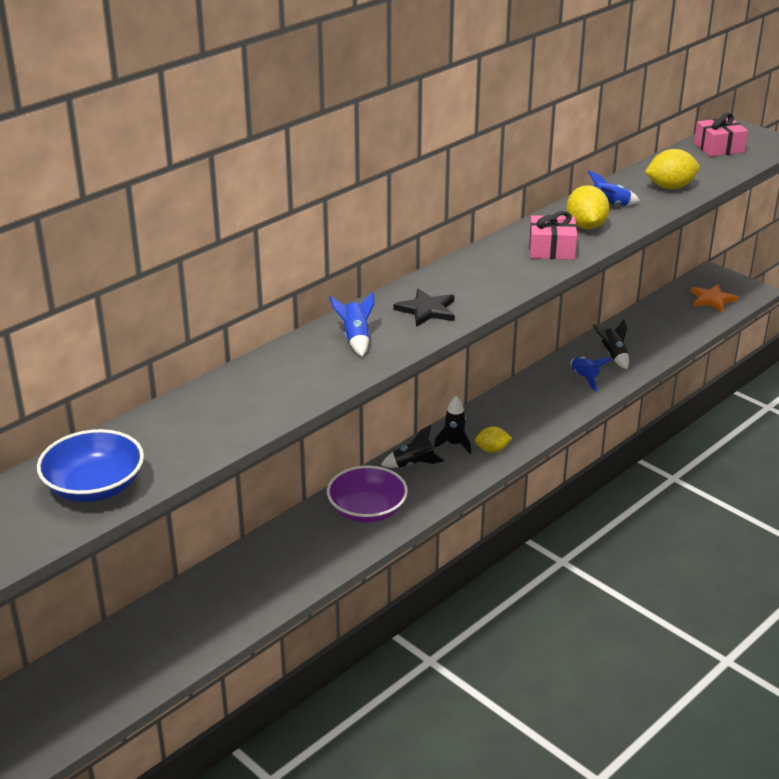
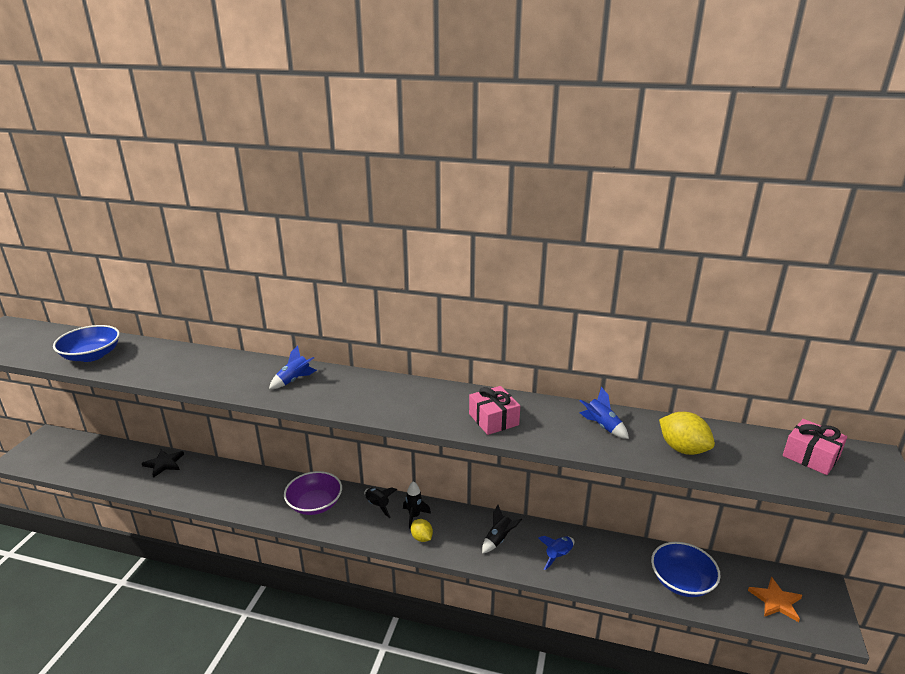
camera: 60 degrees right, 5 degrees down
(427, 310) = (351, 394): black star -> black star (164, 464)
(586, 226) = (552, 424): yellow lemon -> none
(613, 355) = (609, 562): black rocket -> black rocket (499, 539)
(661, 330) = (681, 581): none -> blue bowl

